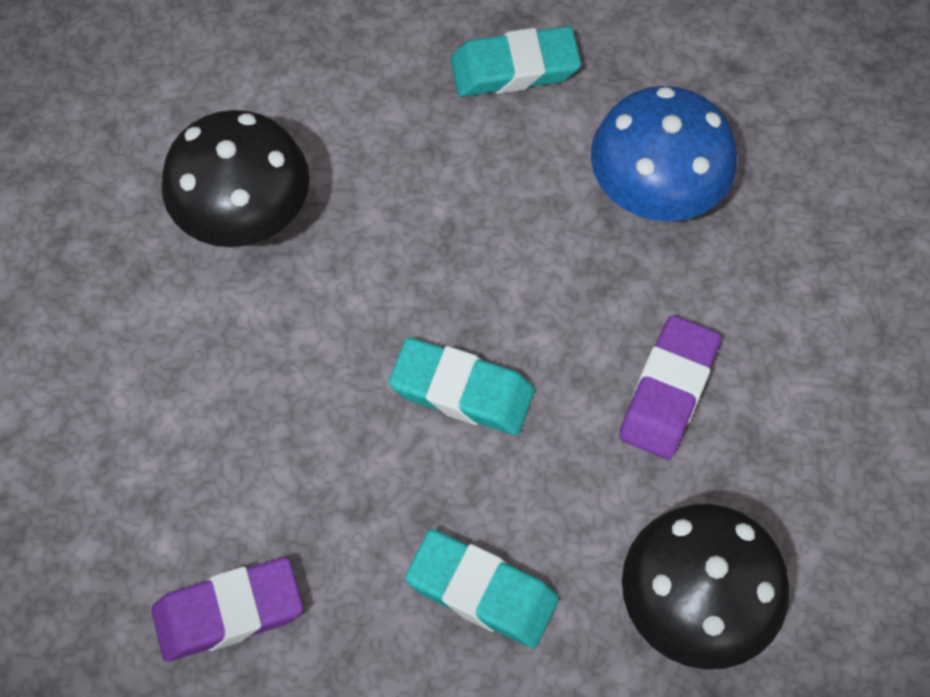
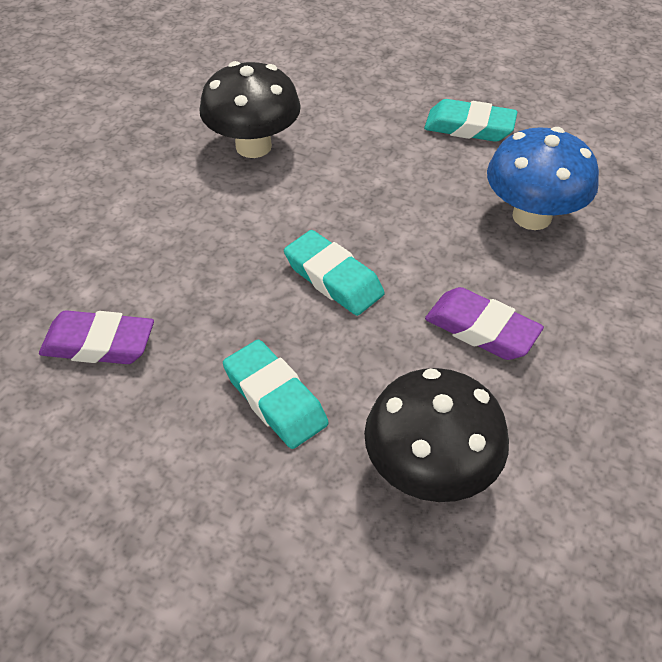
camera: 25 degrees right, 15 degrees down
(668, 391) = (481, 329): purple eraser -> purple eraser turned 75 degrees clockwise

